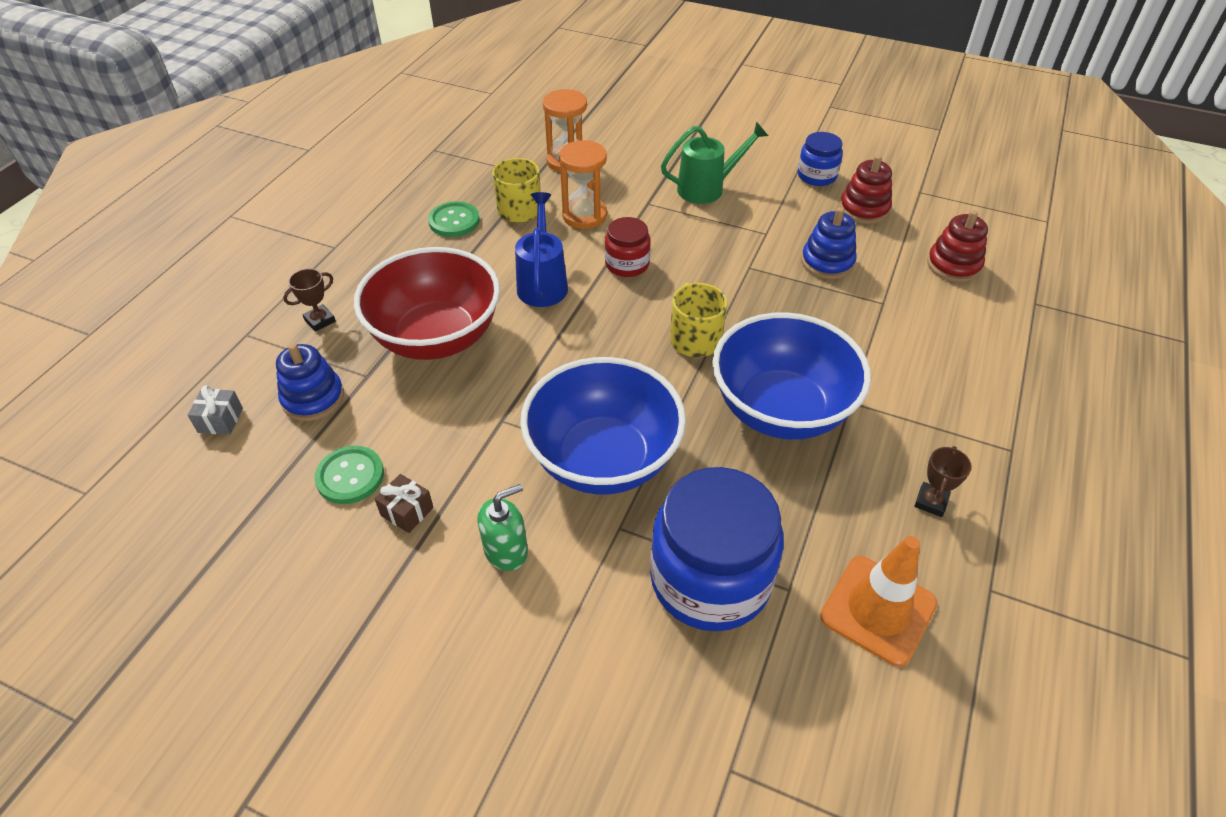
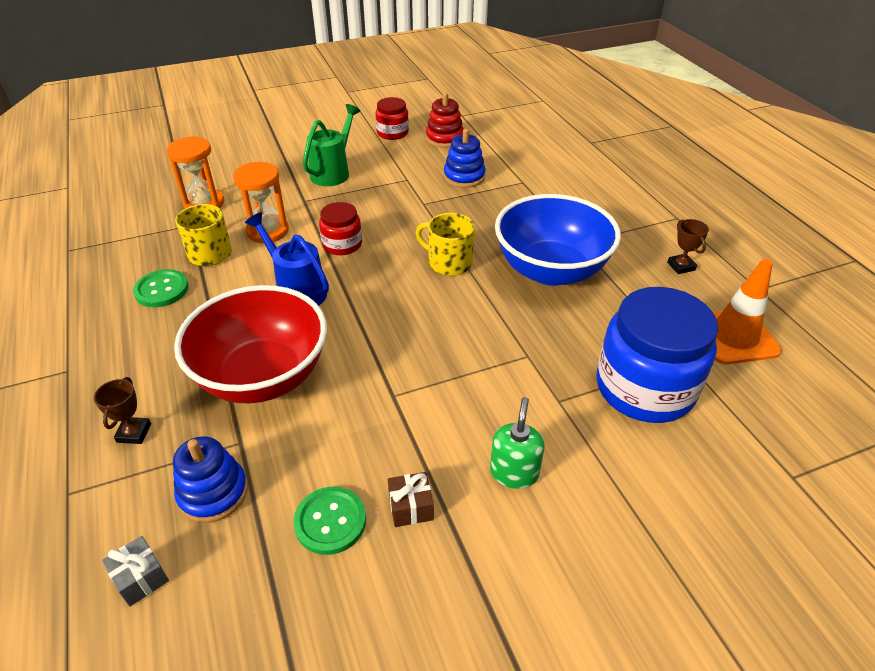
camera: 45 degrees left, 5 degrees down
(603, 459) = (493, 369): blue bowl -> none
(817, 176) = (392, 133): blue jar -> red jar
(953, 265) = (530, 144): red stacking toy -> none

